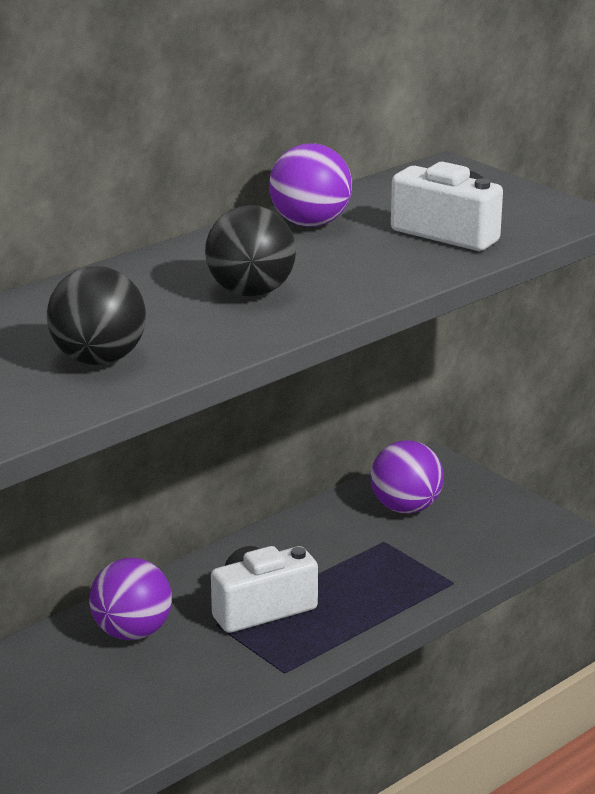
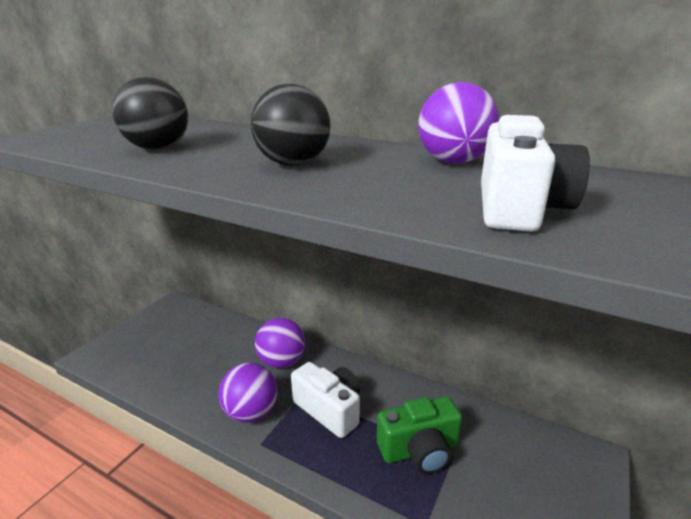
camera: 70 degrees right, 0 degrees up
(364, 560) = (419, 450): none -> green camera
(406, 508) = (510, 456): purple ball -> purple ball (251, 413)

